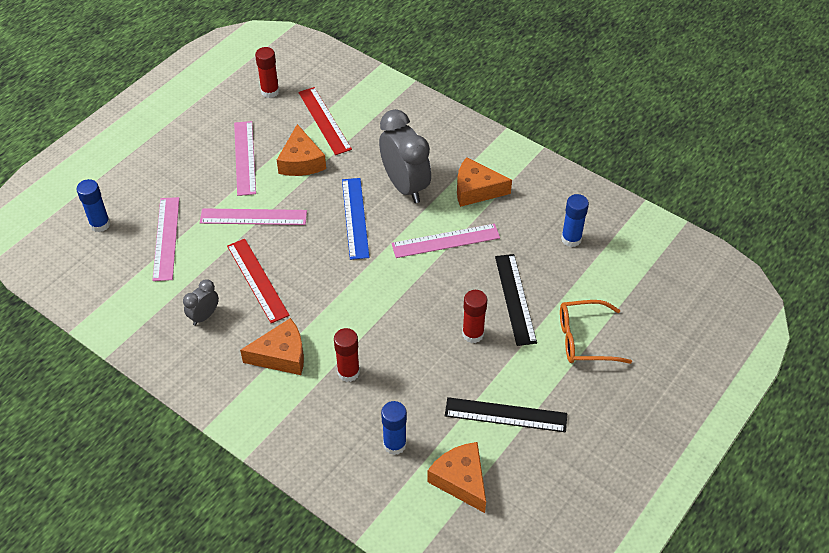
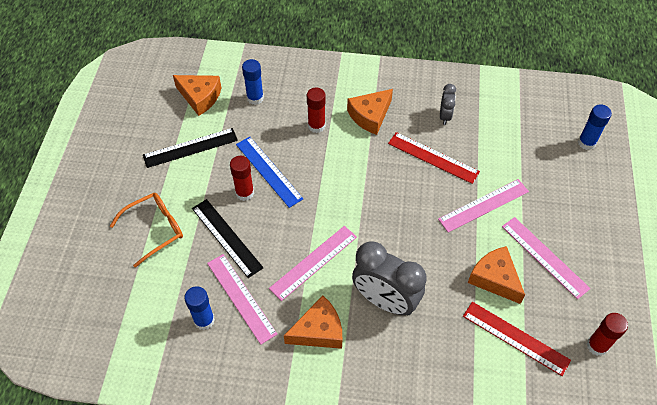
camera: 150 degrees right, 5 degrees up
(166, 238) = (529, 156): pink ruler -> pink ruler (241, 298)
(355, 218) = (403, 246): blue ruler -> blue ruler (268, 171)

